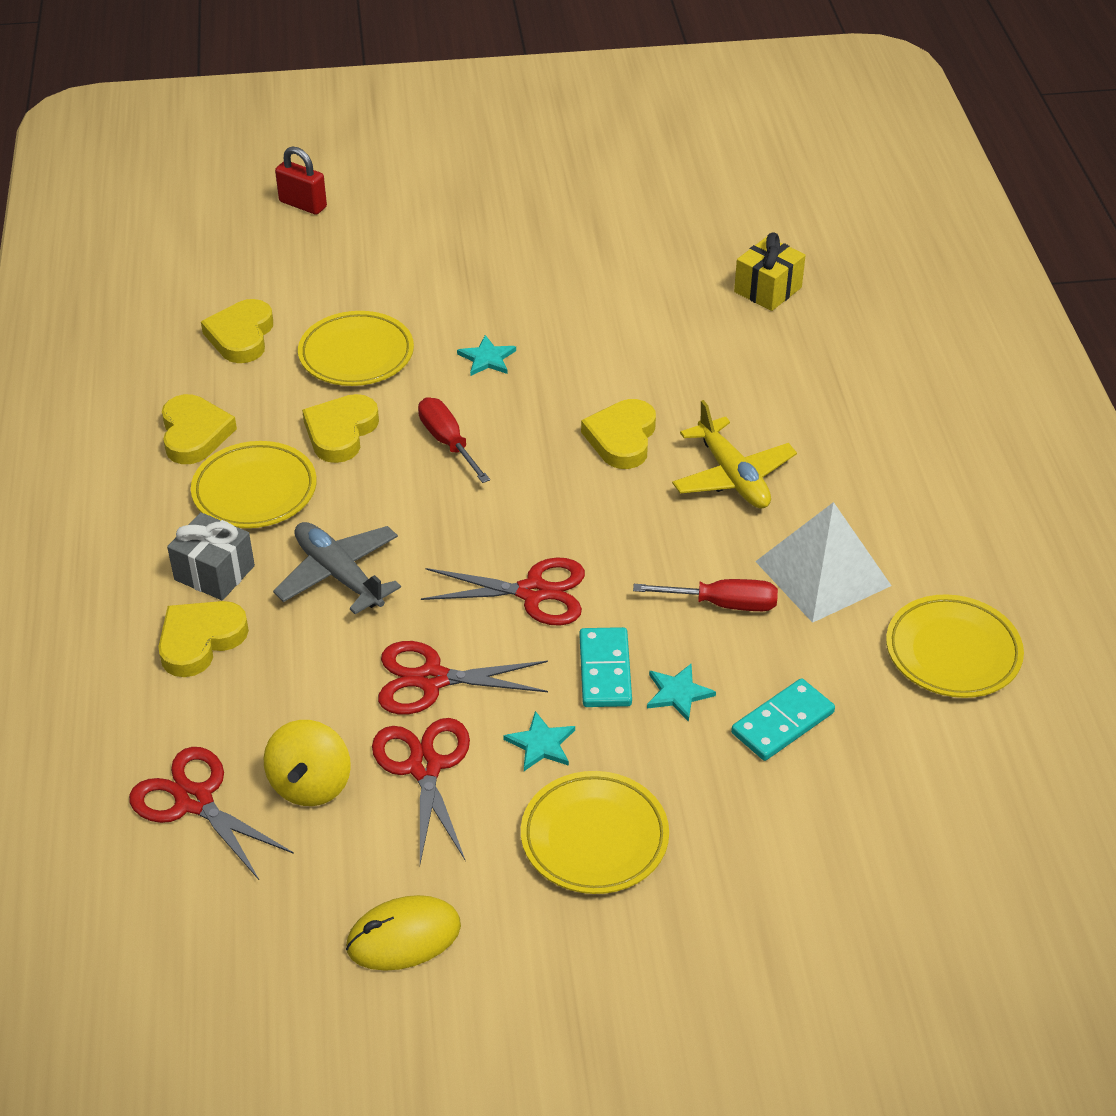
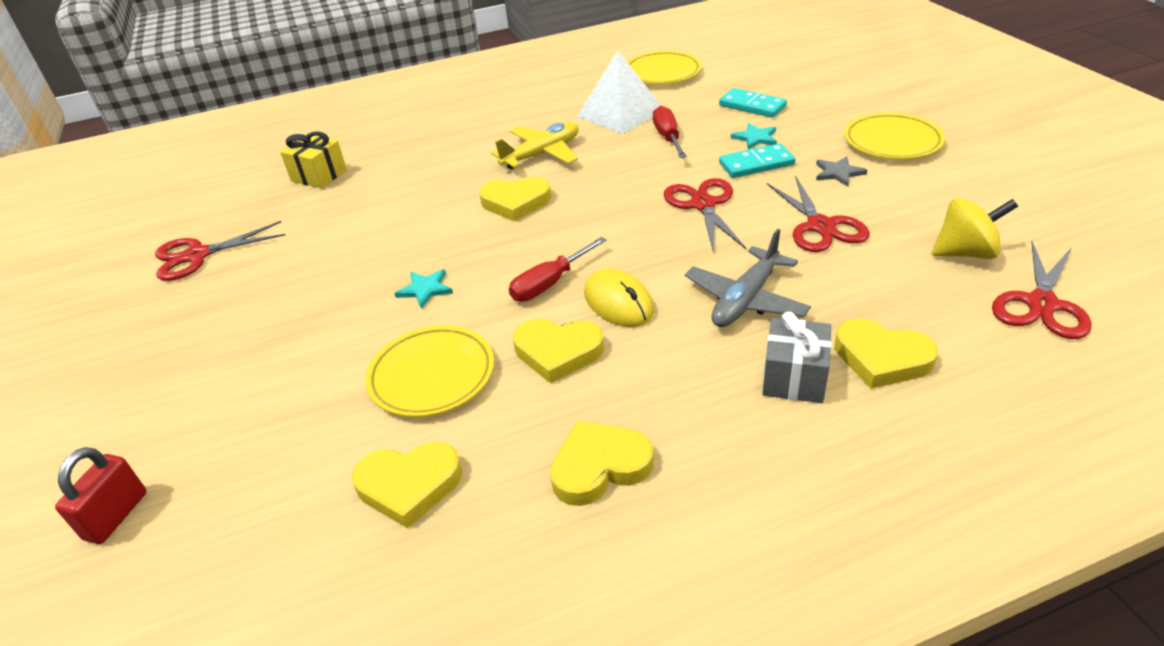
camera: 100 degrees left, 5 degrees down
(255, 491) = (668, 386): yellow plate -> none
(403, 937) = (1036, 185): yellow mouse -> yellow mouse (618, 302)
(425, 767) = (900, 210): red scissors -> red scissors (197, 255)
(541, 744) = (838, 173): turquoise star -> grey star

